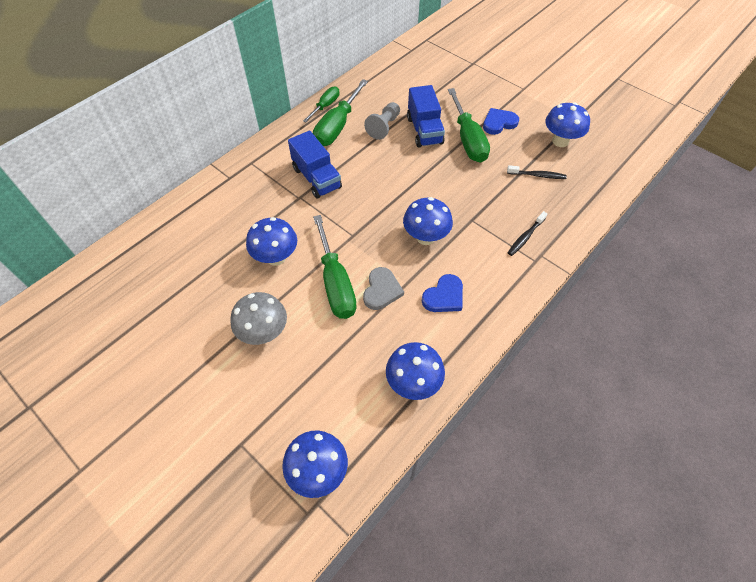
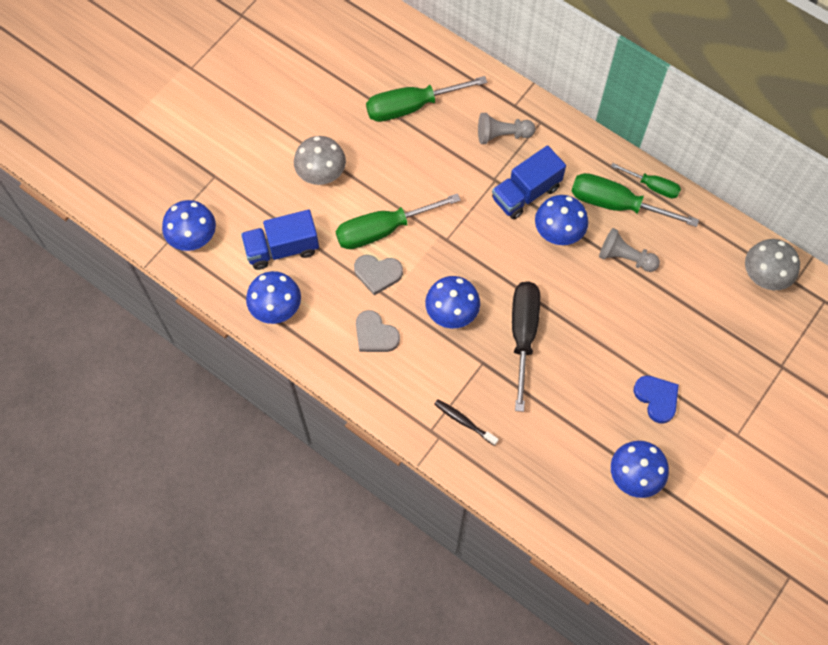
camera: 85 degrees right, 10 degrees up
(256, 188) = (502, 135): none -> grey pawn
(276, 257) = (409, 170): blue mushroom -> blue mushroom (558, 233)
(406, 62) = (764, 277): none -> grey mushroom
(424, 130) = (626, 306): blue truck -> blue truck (282, 249)
(444, 296) = (375, 334): blue heart -> grey heart
(447, 192) = (523, 335): none -> black screwdriver
(467, 139) = (618, 358): green screwdriver -> green screwdriver (412, 106)
(537, 175) = (565, 442): black toothbrush -> none

